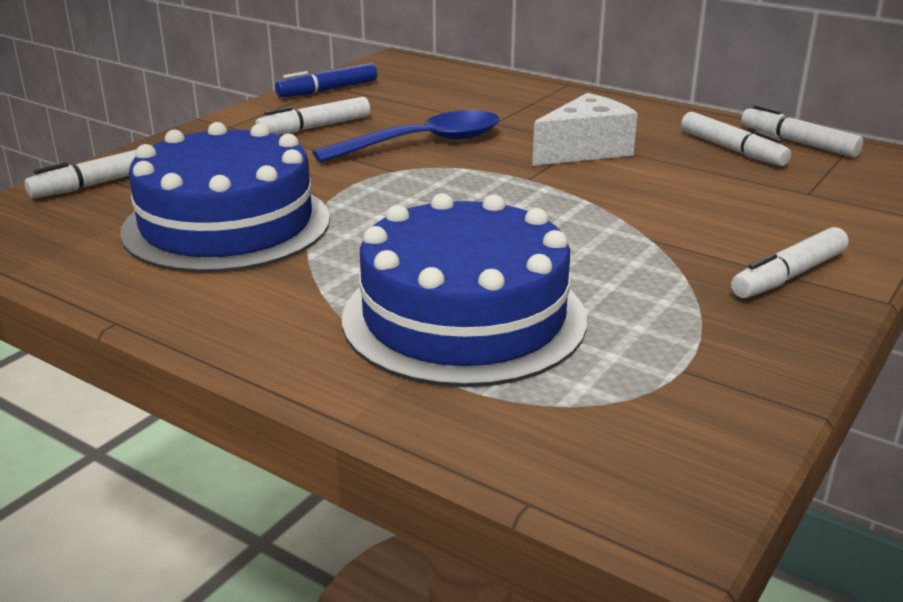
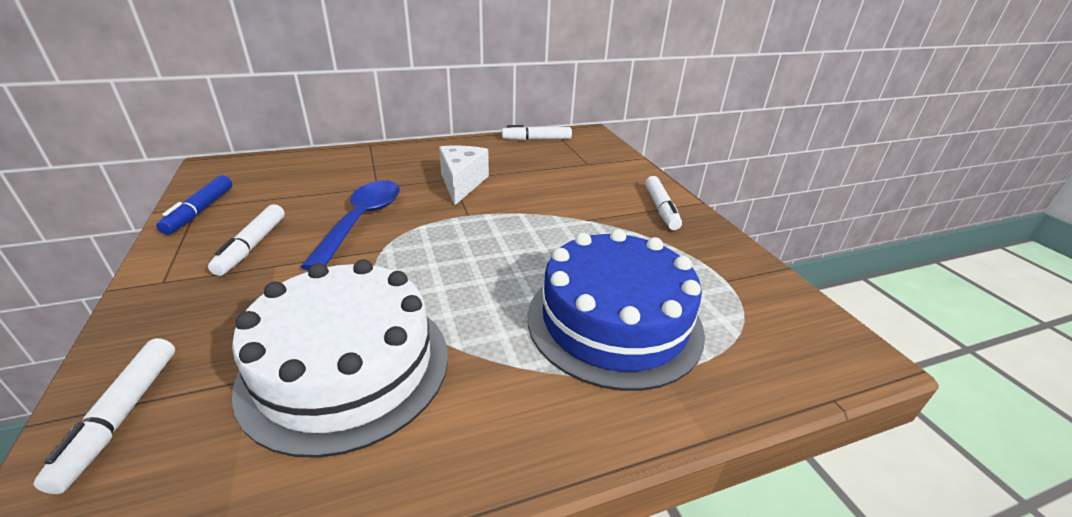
camera: 55 degrees left, 5 degrees up
(227, 224) = (346, 366): blue cake -> white cake
(732, 149) = (521, 154): white marker -> none

